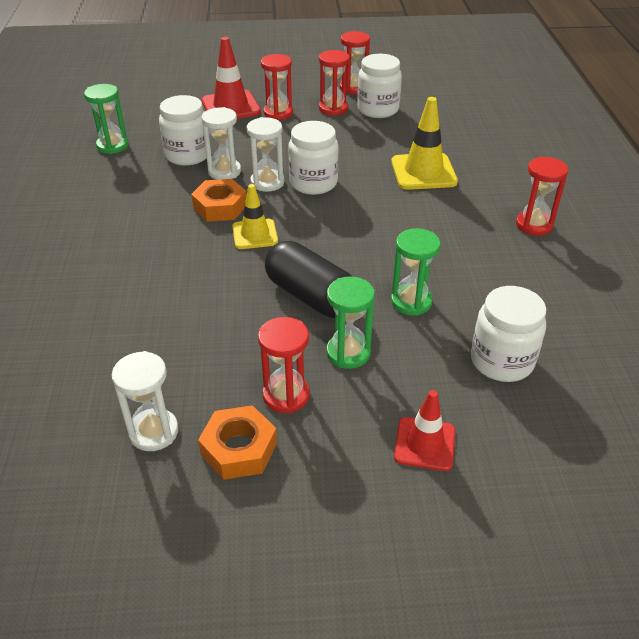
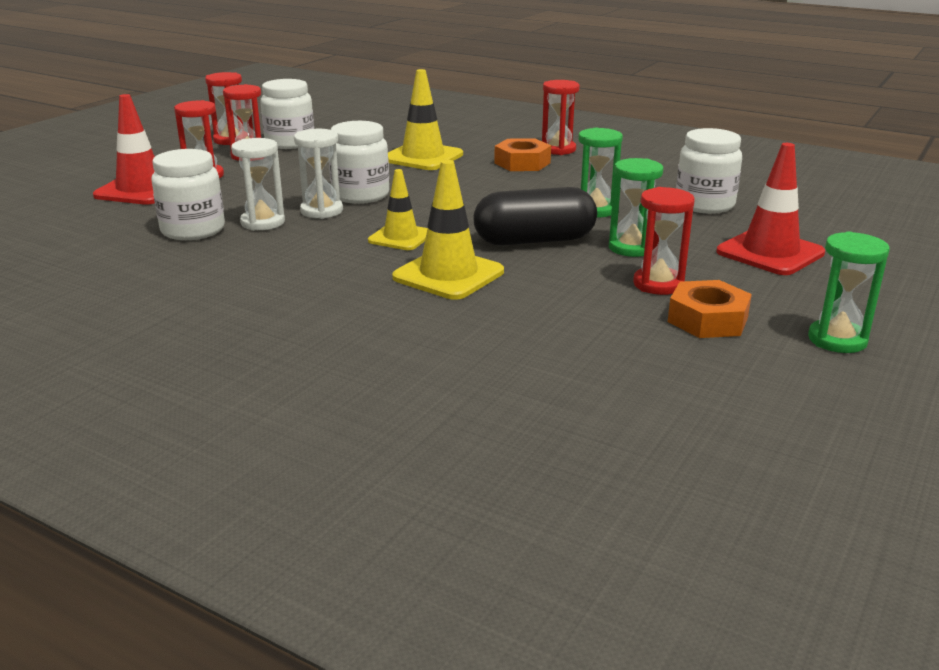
camera: 55 degrees left, 15 degrees down
(112, 146) = (82, 260): green hourglass -> green hourglass (837, 340)
(154, 432) = (644, 352): white hourglass -> none
(210, 283) = (448, 275): none -> yellow traffic cone
(220, 207) = (324, 239): orange nut -> orange nut (522, 163)
(424, 444) = (770, 253): red traffic cone -> red traffic cone, size x1.53

